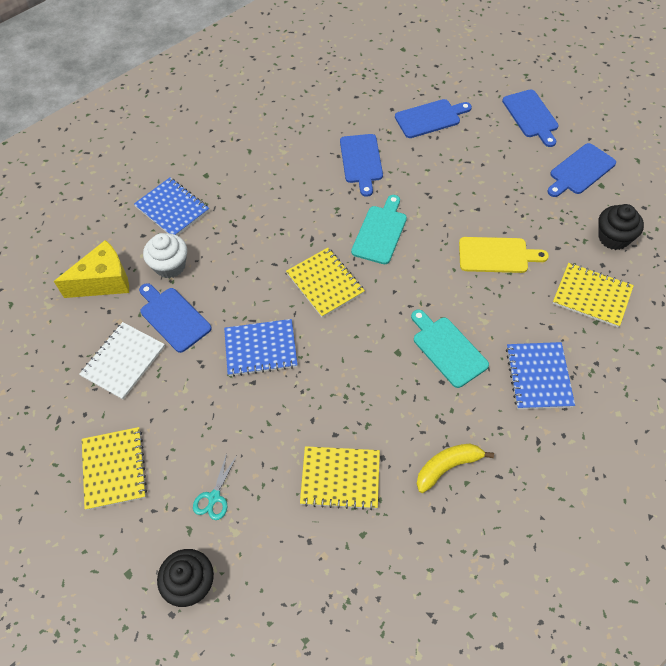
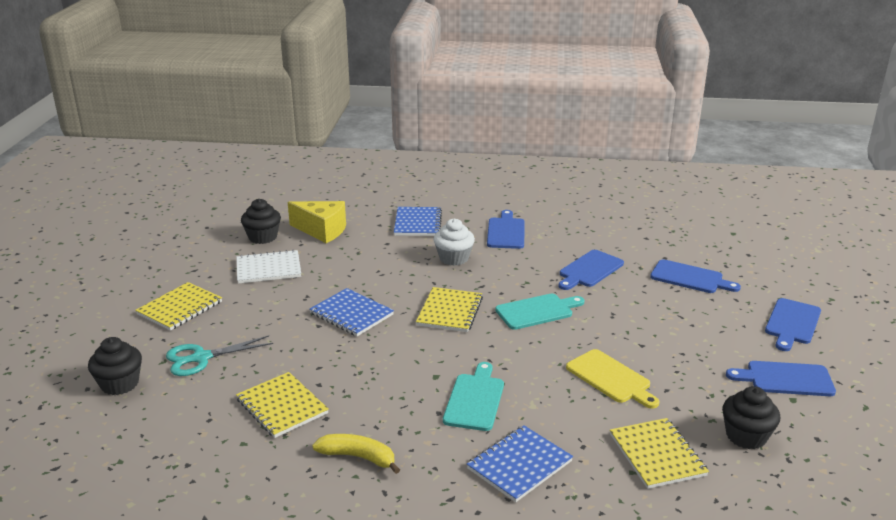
camera: 45 degrees right, 30 degrees down
(62, 331) = (263, 237): none -> black cupcake
(170, 266) = (370, 246): white cupcake -> white cupcake (454, 258)
(173, 317) = (329, 268): blue cutting board -> blue cutting board (506, 232)
(214, 497) = (201, 358): turquoise scissors -> turquoise scissors, size x1.58

